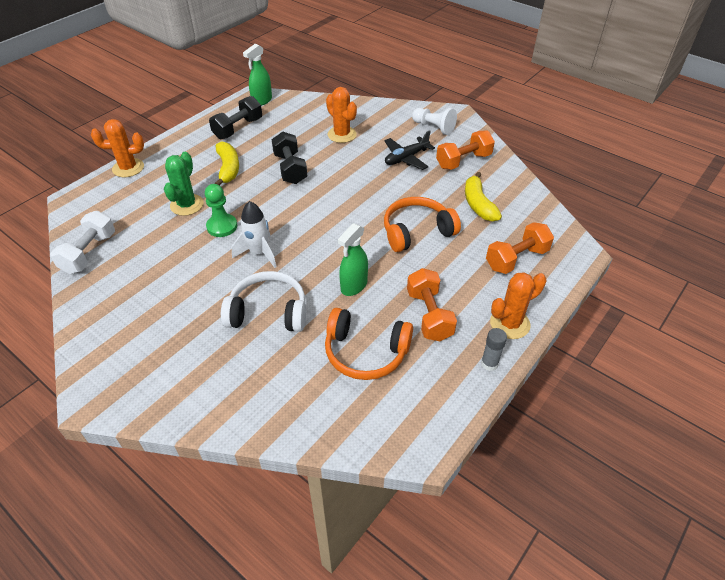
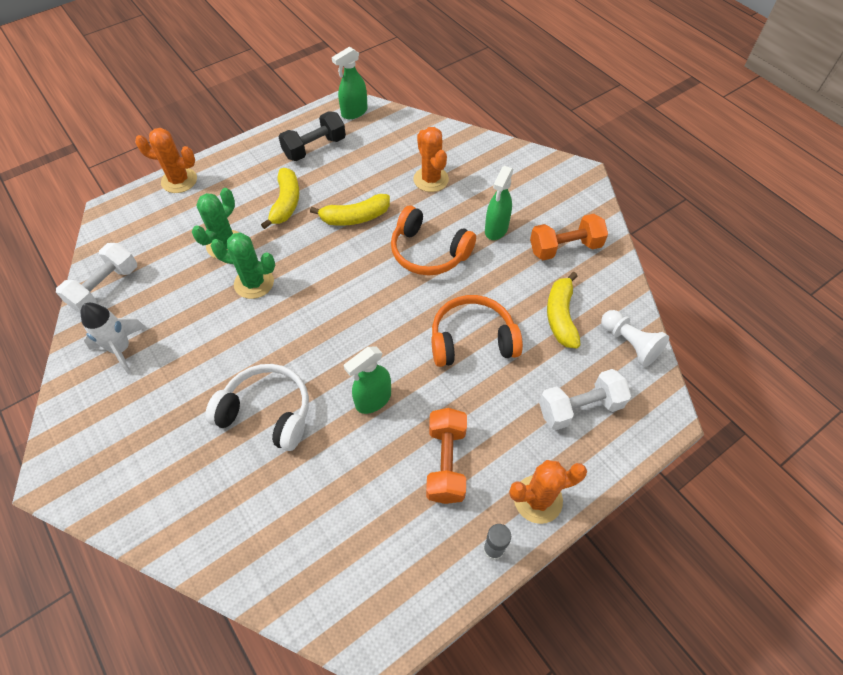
camera: 15 degrees right, 10 degrees up
(222, 226) = (254, 283): green pawn -> green cactus
(259, 253) = (282, 329): white rocket -> white rocket (121, 349)
(290, 169) = (355, 217): black dumbbell -> yellow banana
(365, 352) = (356, 495): orange headphones -> orange headphones (428, 252)
(406, 158) = (496, 229): black plane -> green spray bottle
(434, 127) = (545, 190): white pawn -> white pawn (629, 343)
(516, 259) = (579, 408): orange dumbbell -> white dumbbell

